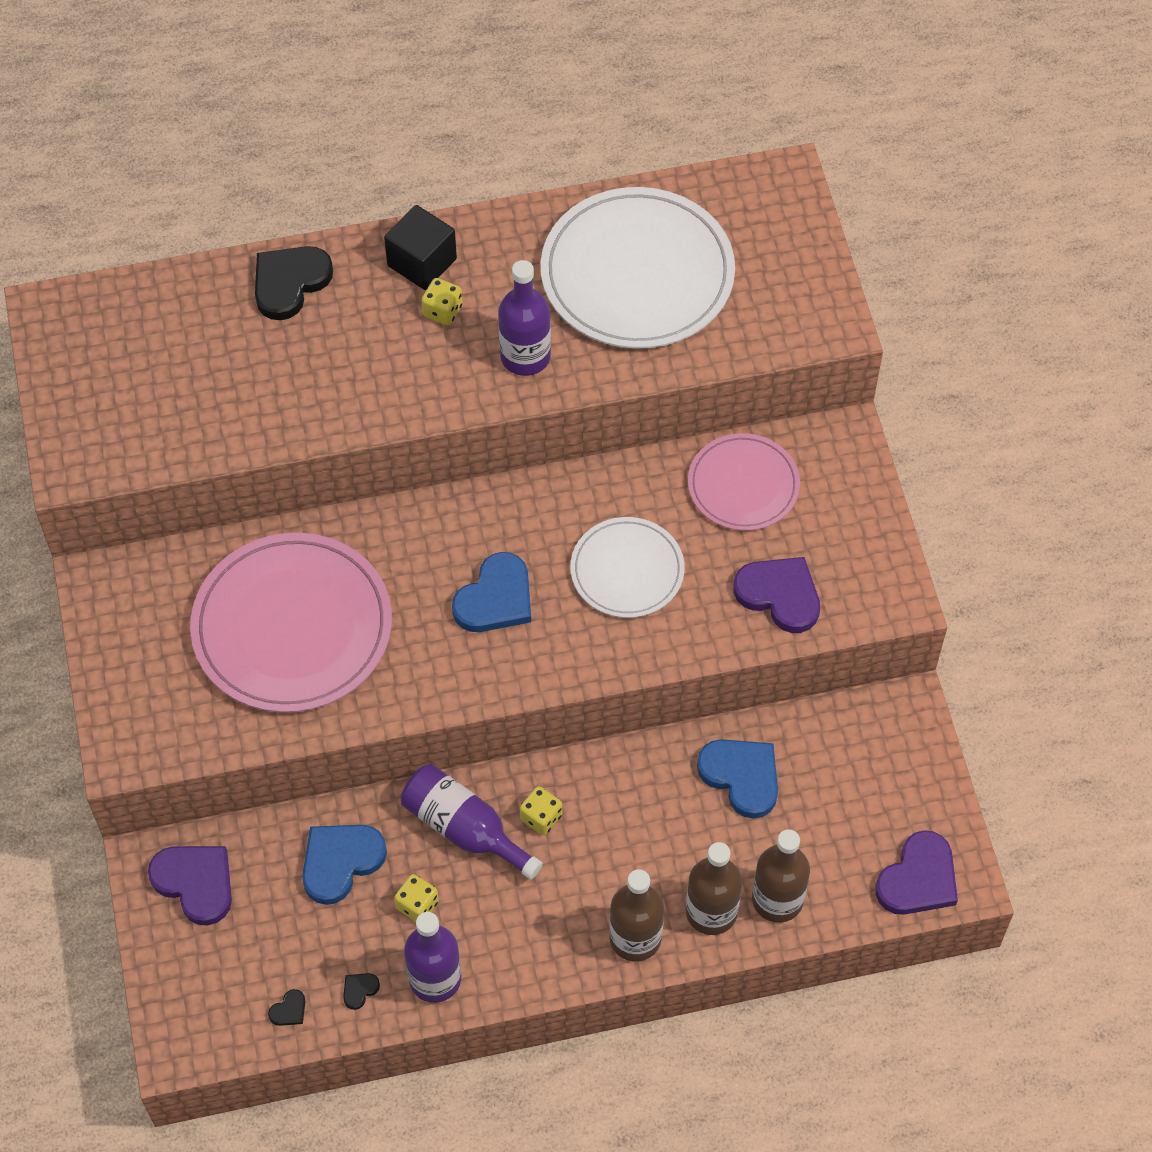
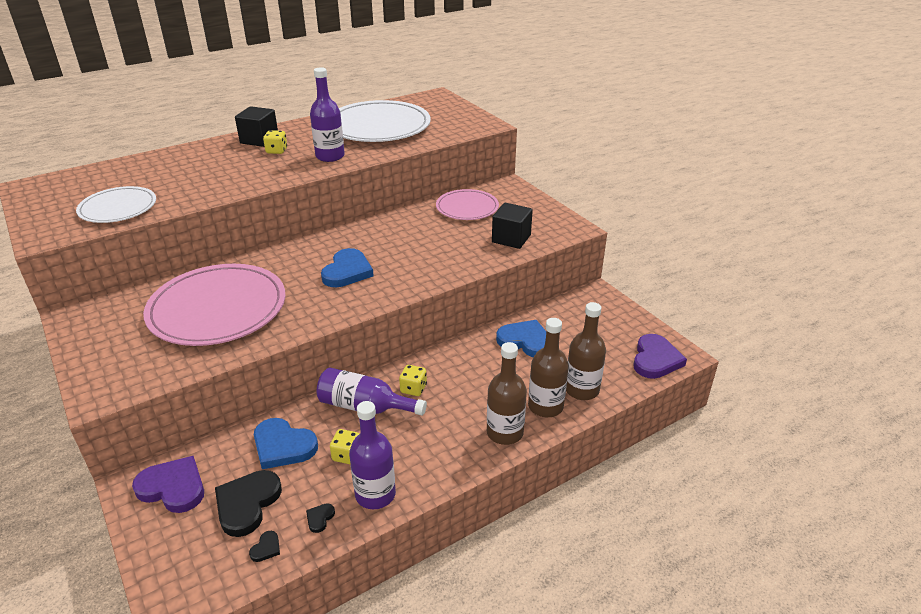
camera: 20 degrees left, 25 degrees down
(290, 283) = (183, 156): black heart -> black heart (247, 504)
(340, 862) = (283, 446): blue heart -> blue heart turned 90 degrees counterclockwise
(627, 570) = (420, 246): white plate -> white plate (118, 208)
(779, 595) = (511, 238): purple heart -> black cube

